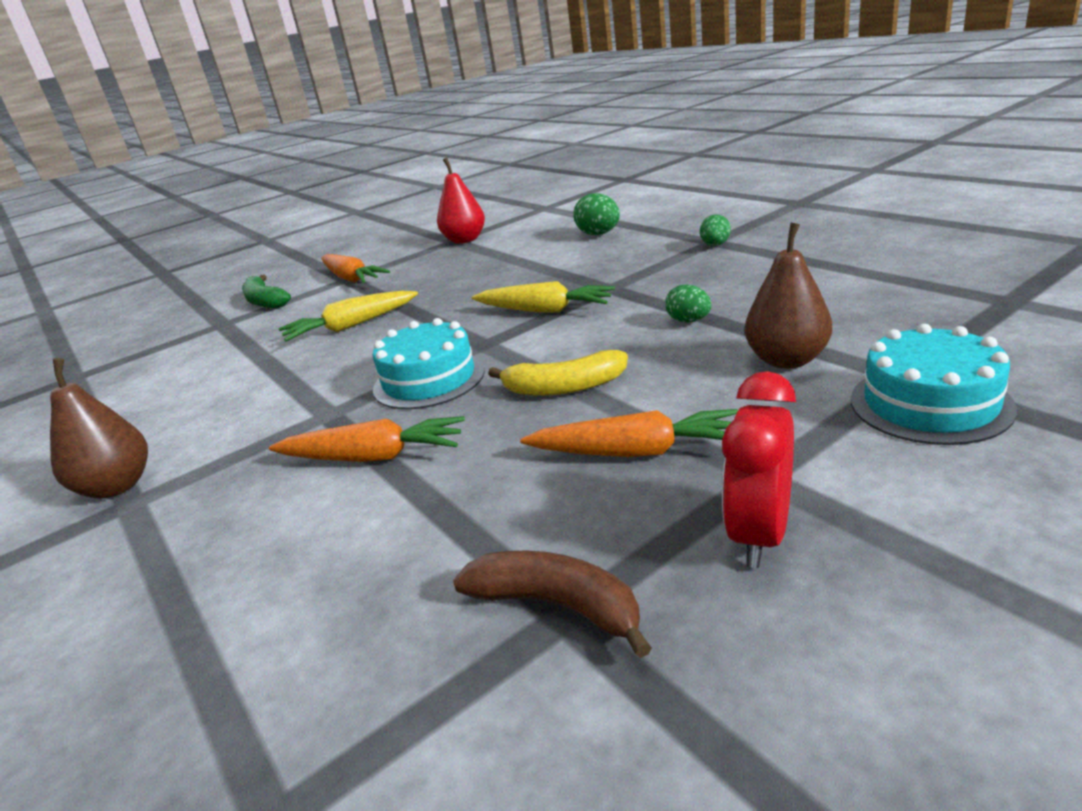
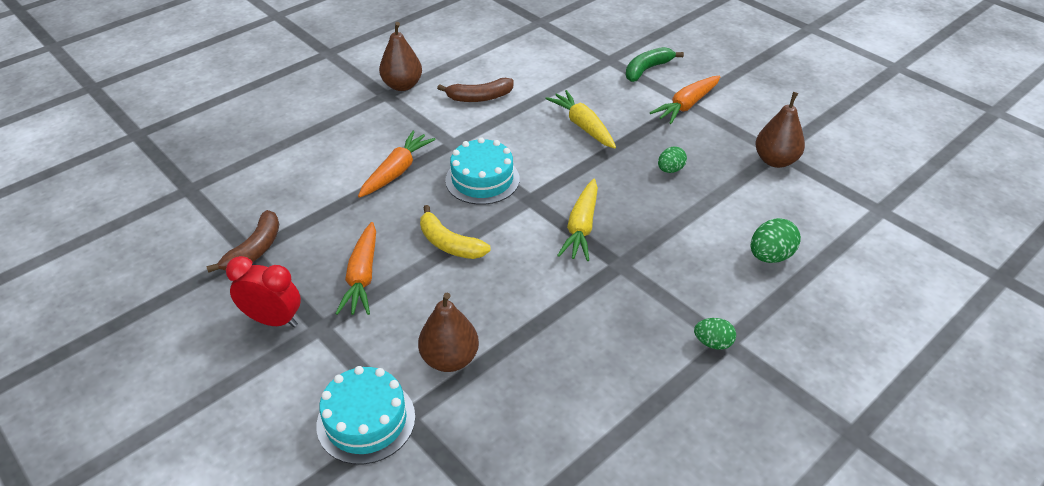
camera: 80 degrees right, 15 degrees up
(225, 404) = (479, 97): none -> brown banana
(373, 457) = (396, 171): orange carrot -> orange carrot turned 150 degrees counterclockwise
(465, 240) = (775, 160): red pear -> brown pear
(563, 387) = (449, 243): yellow banana -> yellow banana turned 45 degrees counterclockwise
(689, 321) = (534, 311): green egg -> green egg (670, 170)

